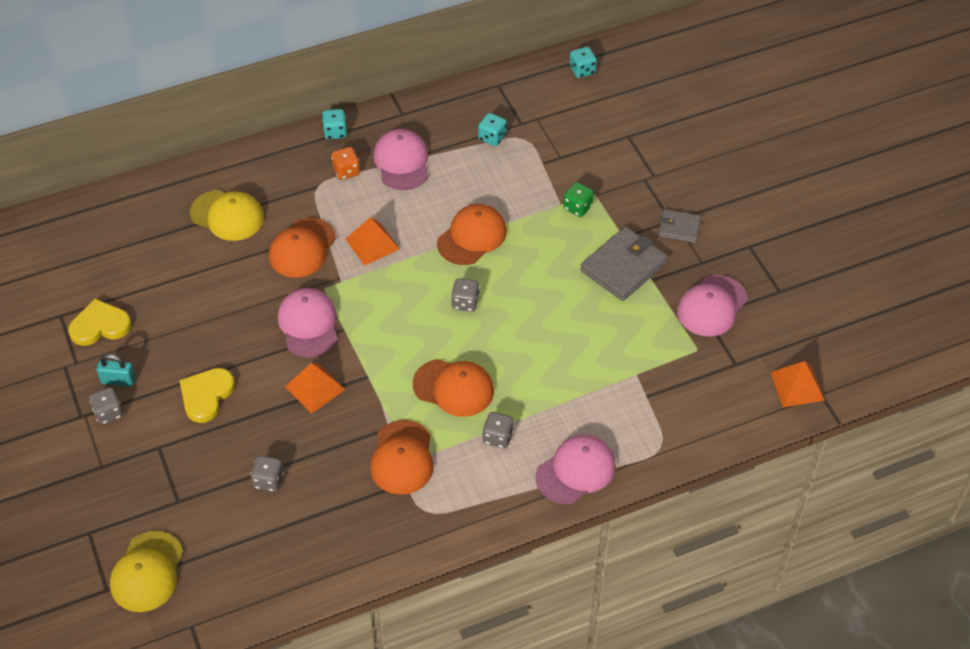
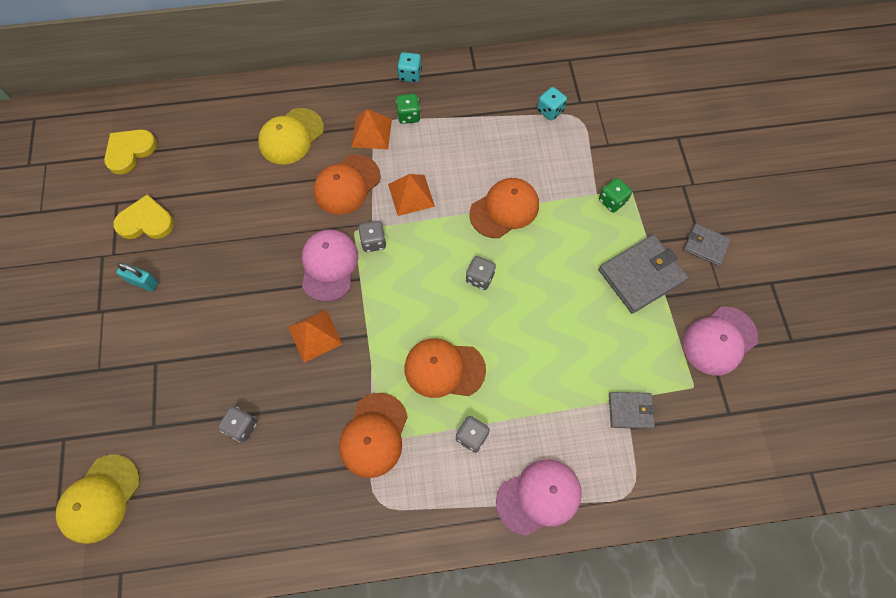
camera: 15 degrees right, 15 degrees up
(108, 413) = (123, 314): grey dice -> grey dice (373, 242)
(206, 396) = (214, 318): yellow heart -> yellow heart (130, 151)
(227, 215) = (291, 136): yellow cap -> yellow cap turned 90 degrees clockwise
(346, 171) = (408, 116): orange dice -> green dice
(402, 162) = (461, 117): pink cap -> none
(453, 388) = (444, 369): orange cap -> orange cap turned 150 degrees clockwise
(582, 70) = (650, 61): turquoise dice -> none
(643, 382) = (630, 411): none -> grey wallet
(797, 386) = (788, 456): orange pyramid -> orange pyramid (371, 133)

